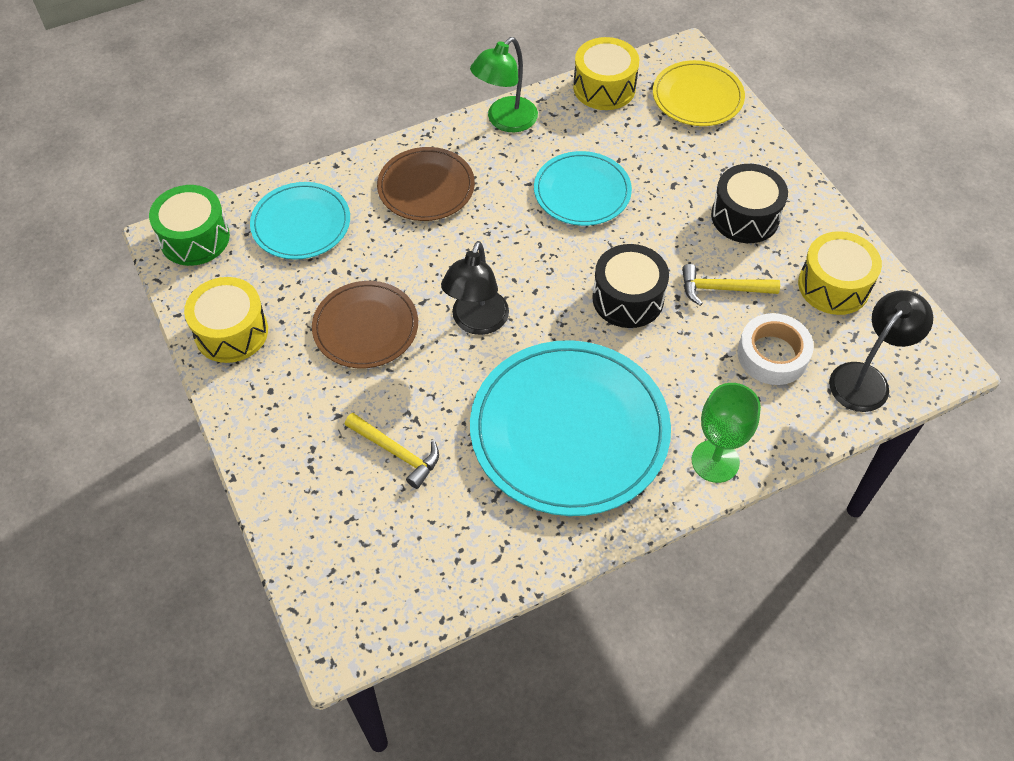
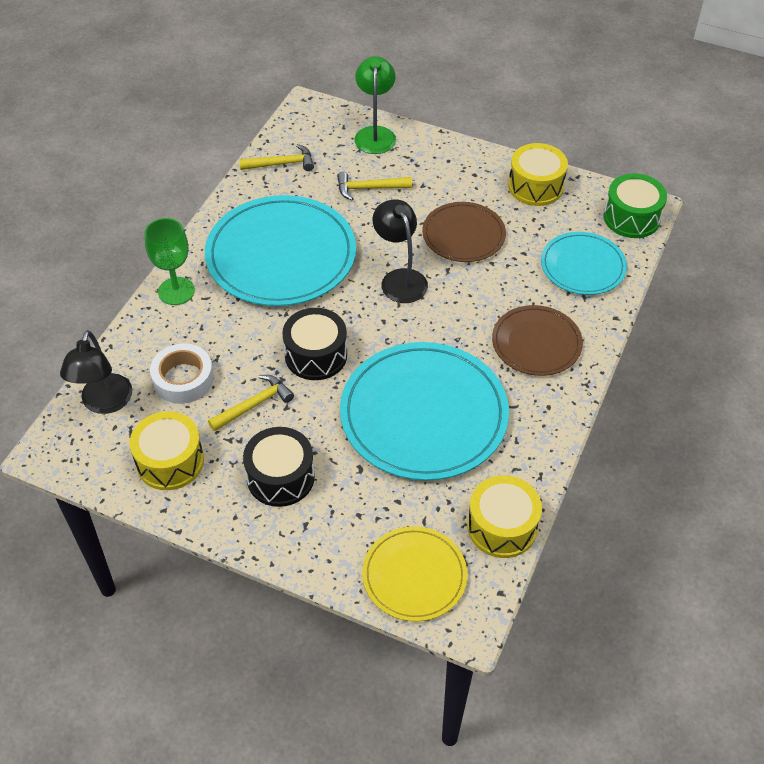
camera: 140 degrees right, 5 degrees down
(458, 564) = (282, 164): none -> yellow hammer
(505, 121) = (544, 436): green lamp -> green lamp (375, 134)
(582, 192) = (424, 414): turquoise plate -> turquoise plate, size x1.77

